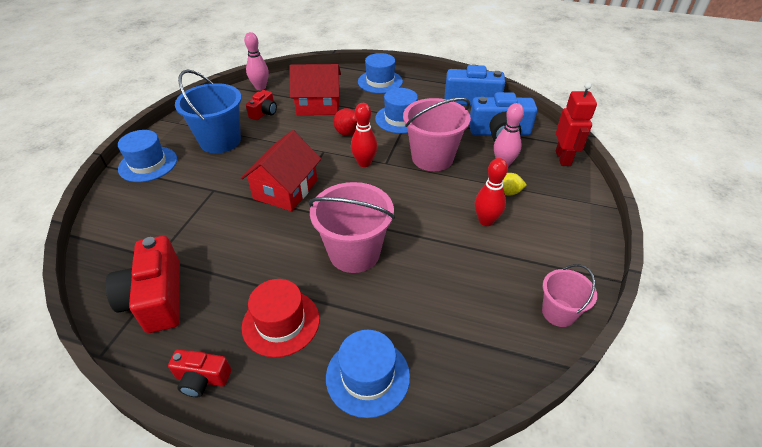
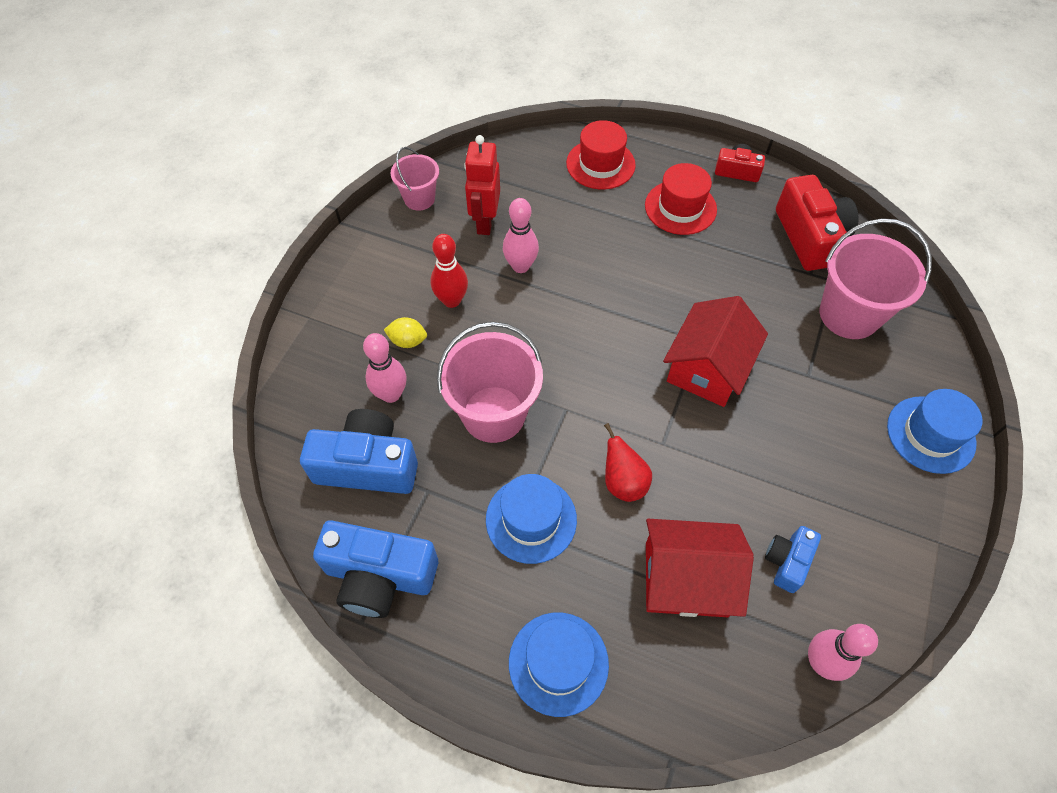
camera: 175 degrees left, 15 degrees up
(220, 141) = (839, 481): blue bucket -> none
(264, 112) = (787, 561): red camera -> blue camera
(354, 253) = (612, 270): pink bucket -> pink bucket (849, 314)
(364, 163) = (598, 411): red bowling pin -> none
(367, 376) = (600, 164): blue hat -> red hat
(436, 251) = (520, 266): none -> pink bowling pin
(563, 158) = (296, 398): red robot -> red robot (485, 222)

